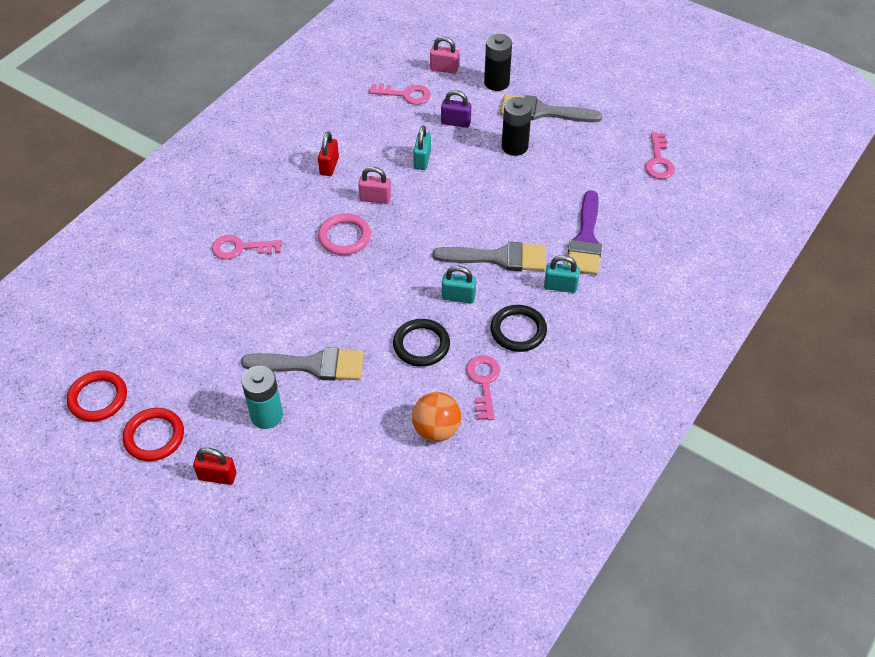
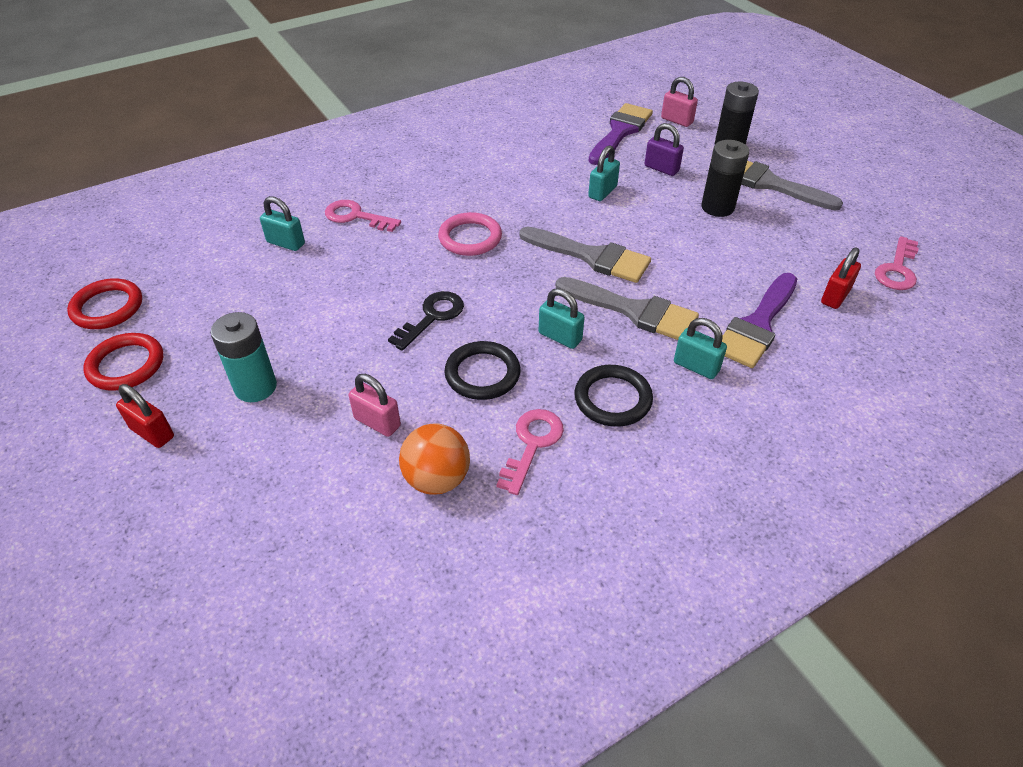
camera: 25 degrees right, 5 degrees down
(200, 292) = (286, 243): none -> turquoise padlock
(312, 365) = (344, 352): grey brush -> grey brush (591, 256)
(329, 166) = (499, 171): red padlock -> red padlock (835, 296)
(358, 314) = (432, 317): none -> black key
(375, 198) = (527, 212): pink padlock -> pink padlock (377, 422)
(405, 95) = (620, 132): pink key -> purple brush

